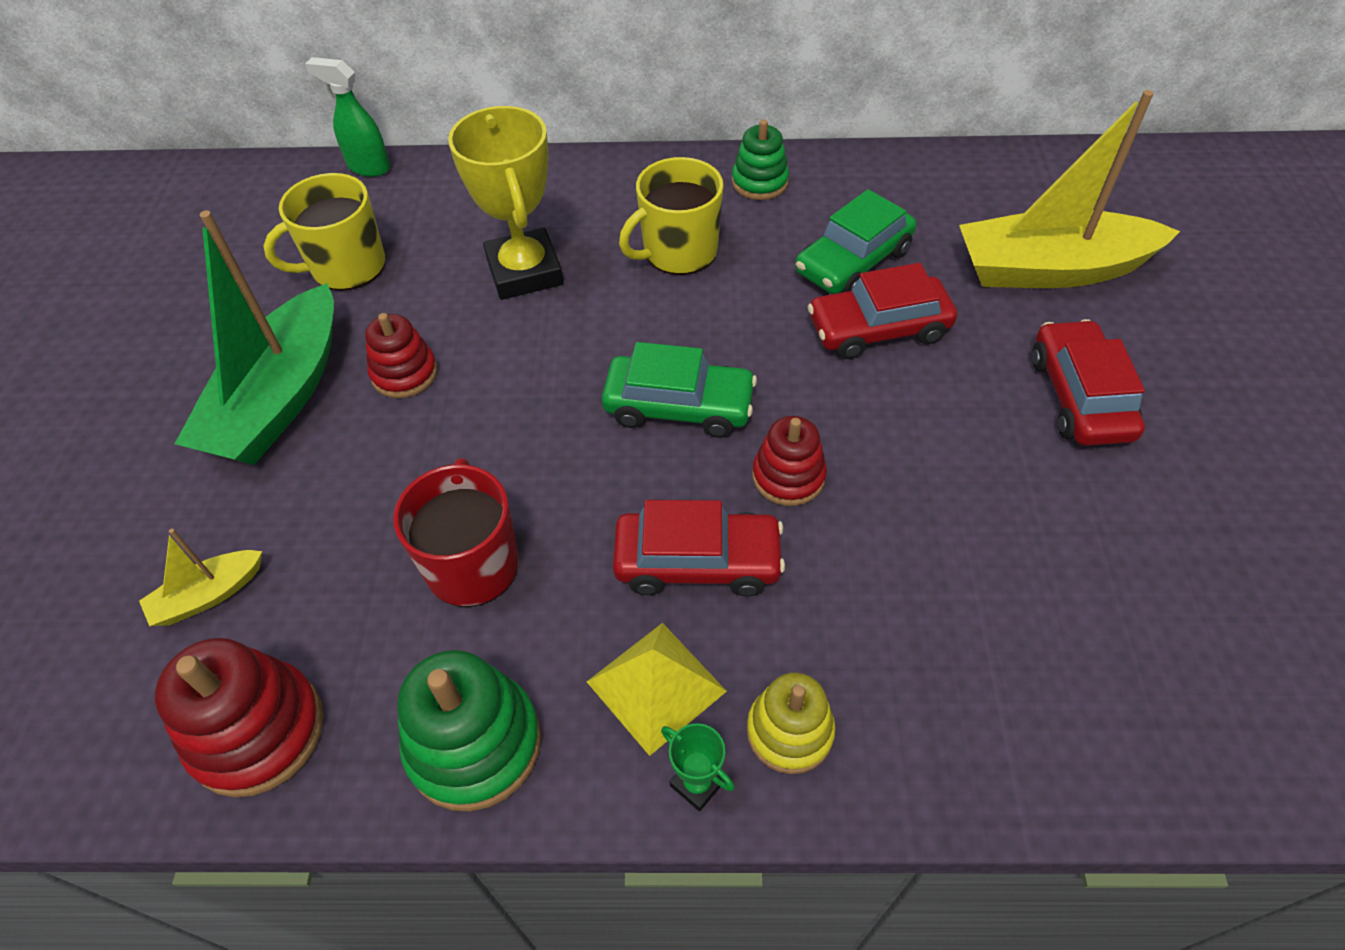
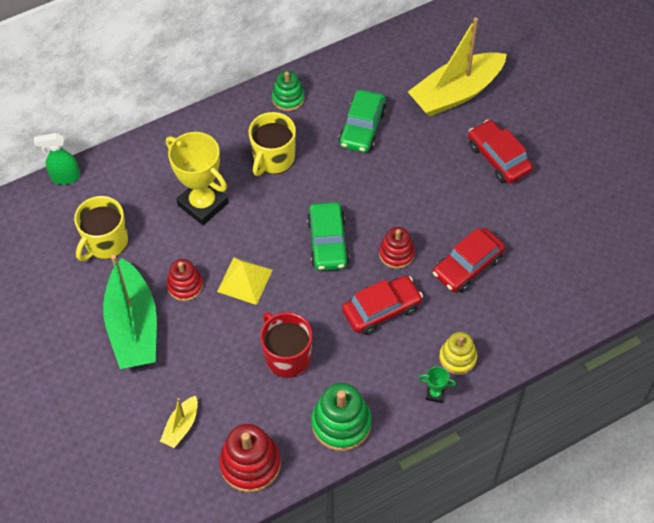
camera: 30 degrees left, 5 degrees up
(656, 686) = (397, 367): yellow pyramid -> yellow pyramid (245, 280)
(679, 406) = (328, 242): green car -> green car turned 105 degrees clockwise
(878, 329) = (394, 161): red car -> red car (468, 266)

